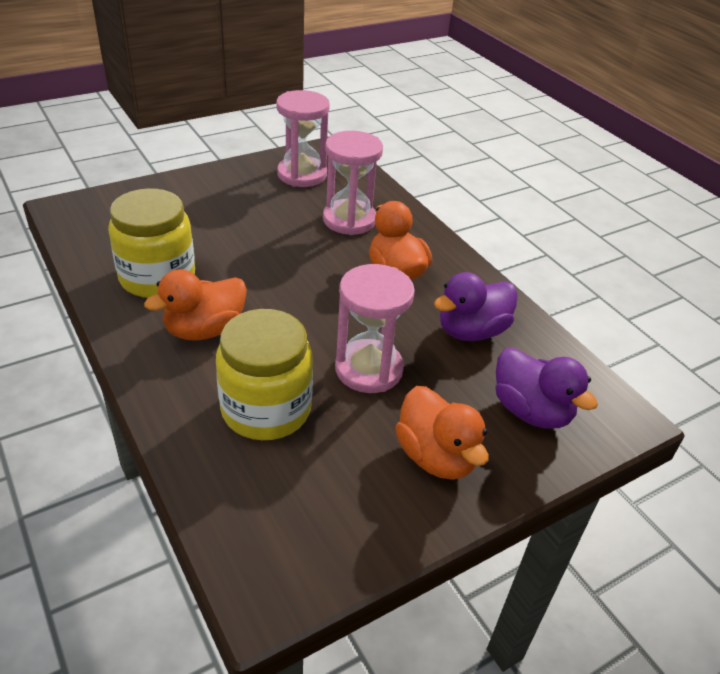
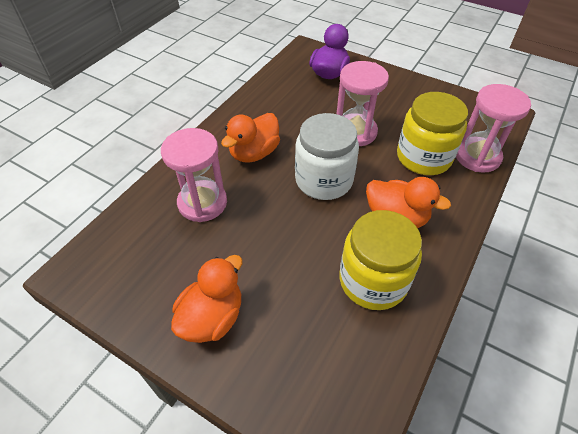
camera: 115 degrees left, 10 degrees up
(302, 174) = (141, 270): pink hourglass -> pink hourglass (477, 156)
(308, 304) = (324, 180): none -> white jar
(436, 456) = (388, 92): orange duck -> orange duck (212, 317)
(471, 331) = (286, 105): purple duck -> none

